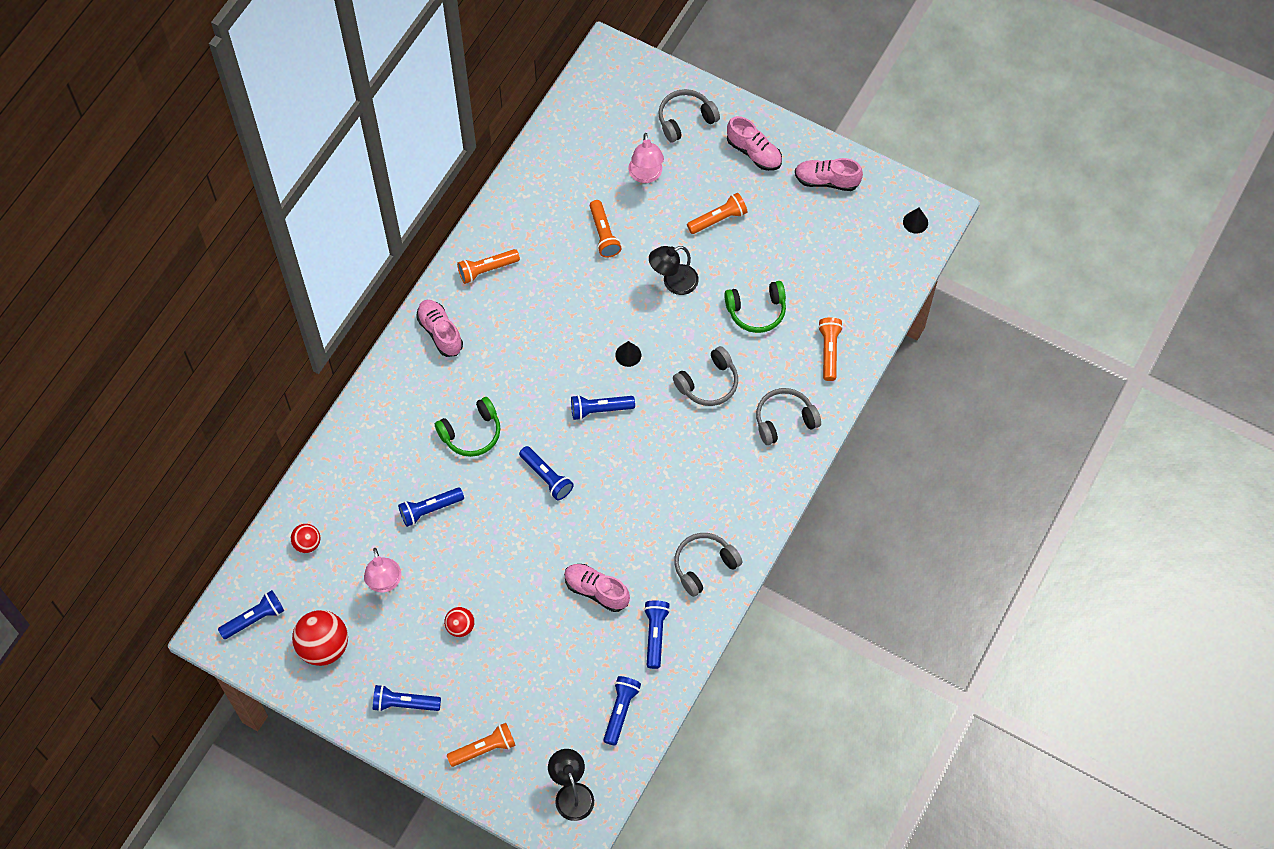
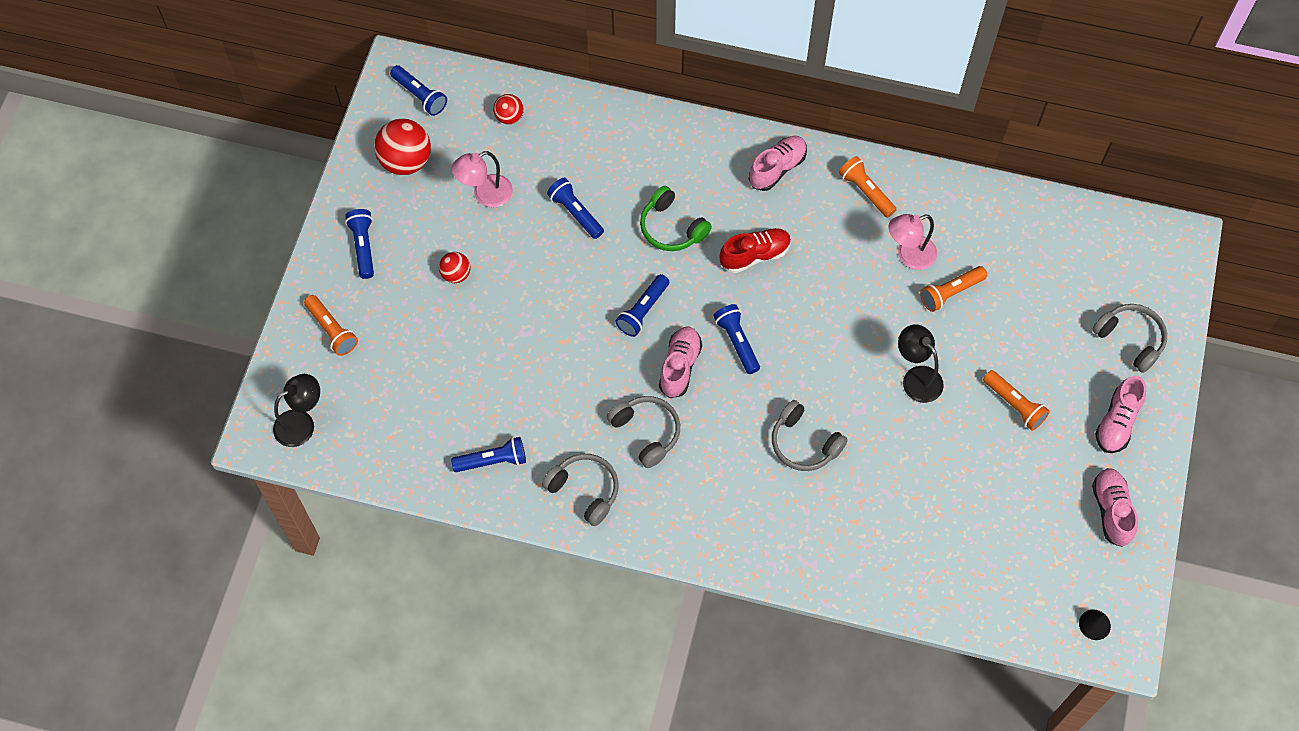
camera: 75 degrees right, 0 degrees up
(520, 373) = (755, 255): none -> red shoe
(596, 591) = (528, 391): pink shoe -> pink shoe (680, 366)
(620, 711) = (400, 447): blue flashlight -> none
(628, 355) = (812, 353): black cone -> none
(646, 175) = (1041, 316): pink lamp -> pink lamp (909, 255)
(756, 311) = (911, 473): green headphones -> none
(784, 420) = (784, 534): grey headphones -> grey headphones (646, 432)
(829, 351) = (887, 563): orange flashlight -> none

